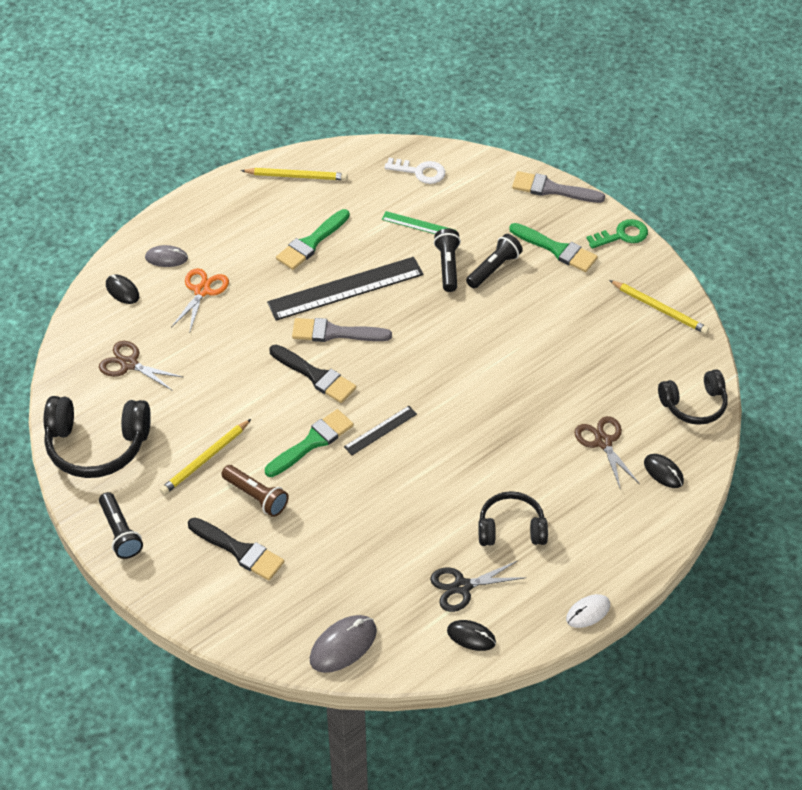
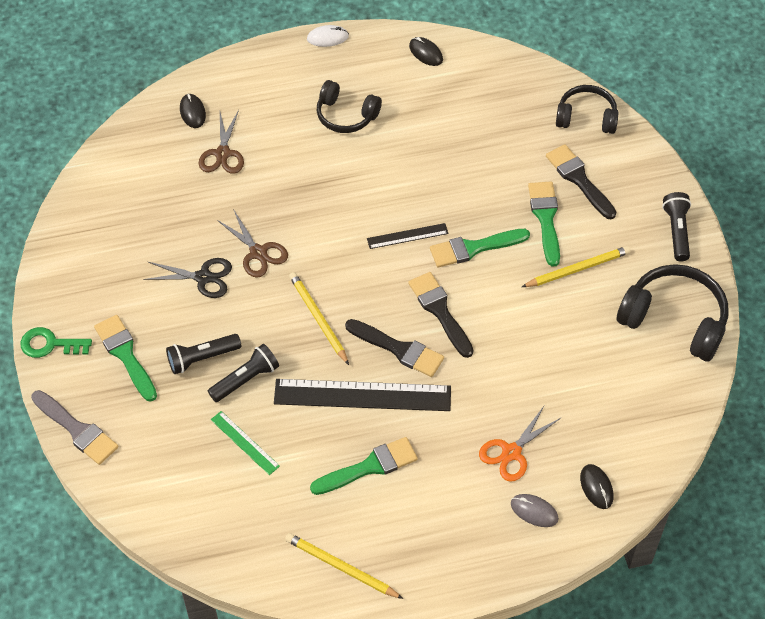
camera: 155 degrees left, 5 degrees up
(129, 364) = (617, 395): brown scissors -> brown scissors (258, 253)
(256, 496) = (545, 219): brown flashlight -> green brush
(335, 333) = (398, 349): grey brush -> black brush
(343, 645) = (527, 81): grey mouse -> none
(420, 172) = (200, 514): white key -> none
(448, 266) = (245, 379): black flashlight -> black flashlight turned 150 degrees counterclockwise
(462, 586) = (412, 88): black scissors -> black scissors (203, 277)
(659, 309) = (78, 252): yellow pencil -> yellow pencil (318, 318)
(694, 405) = (122, 155): black headphones -> black headphones (586, 117)

